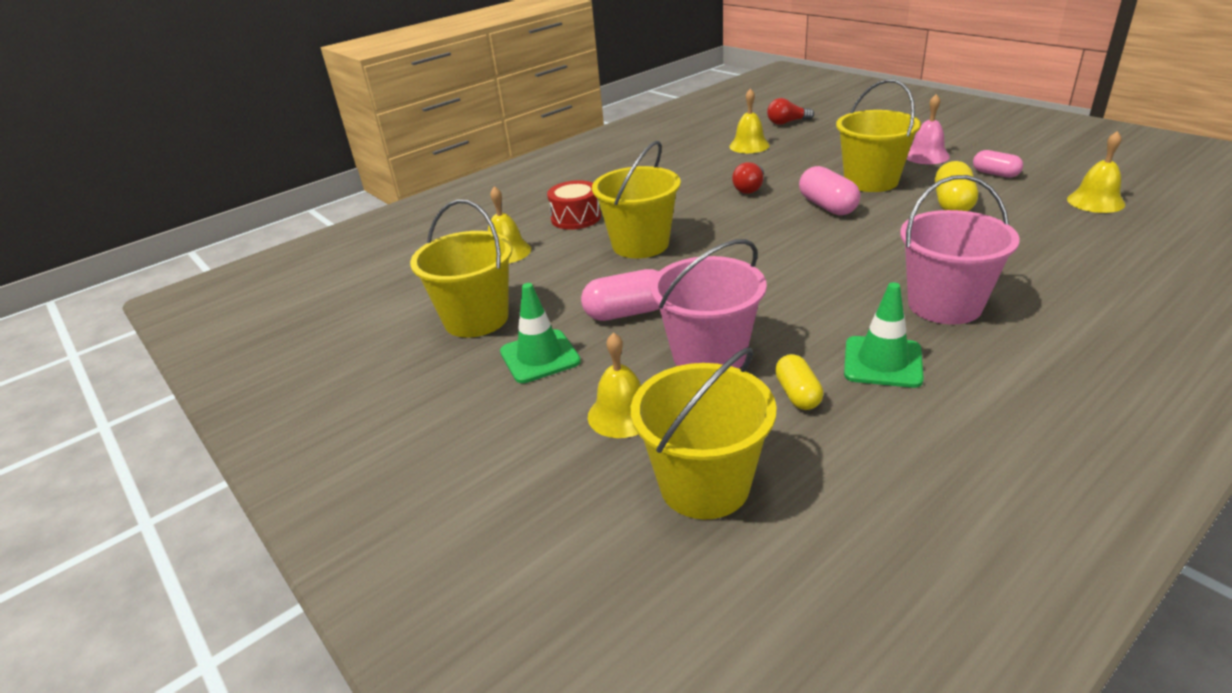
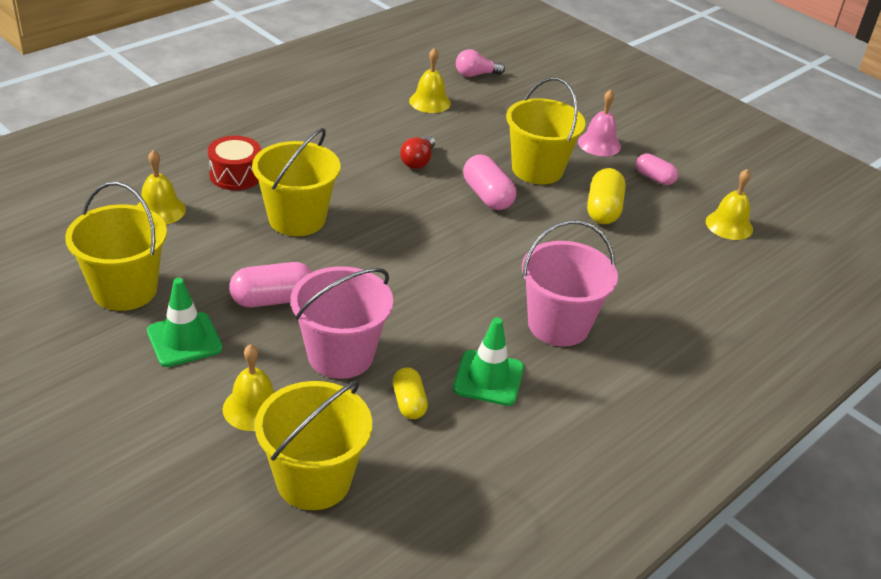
camera: 10 degrees left, 5 degrees up
(787, 122) = (476, 75): red light bulb -> pink light bulb

